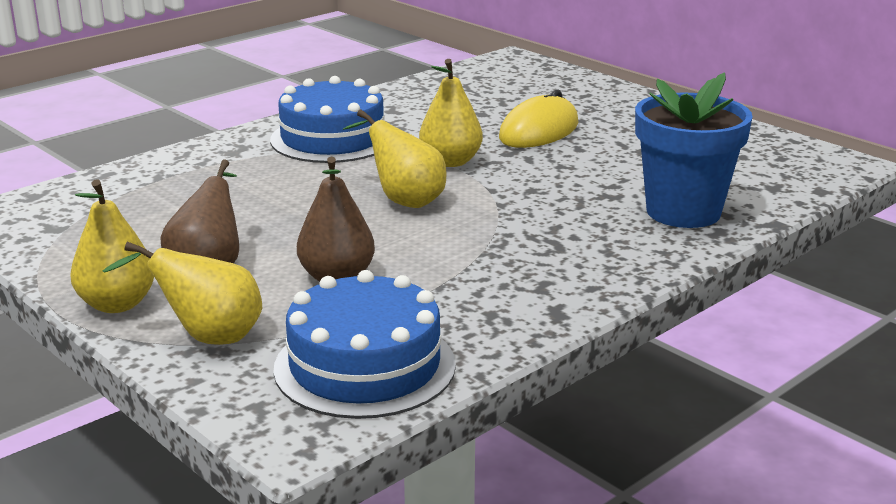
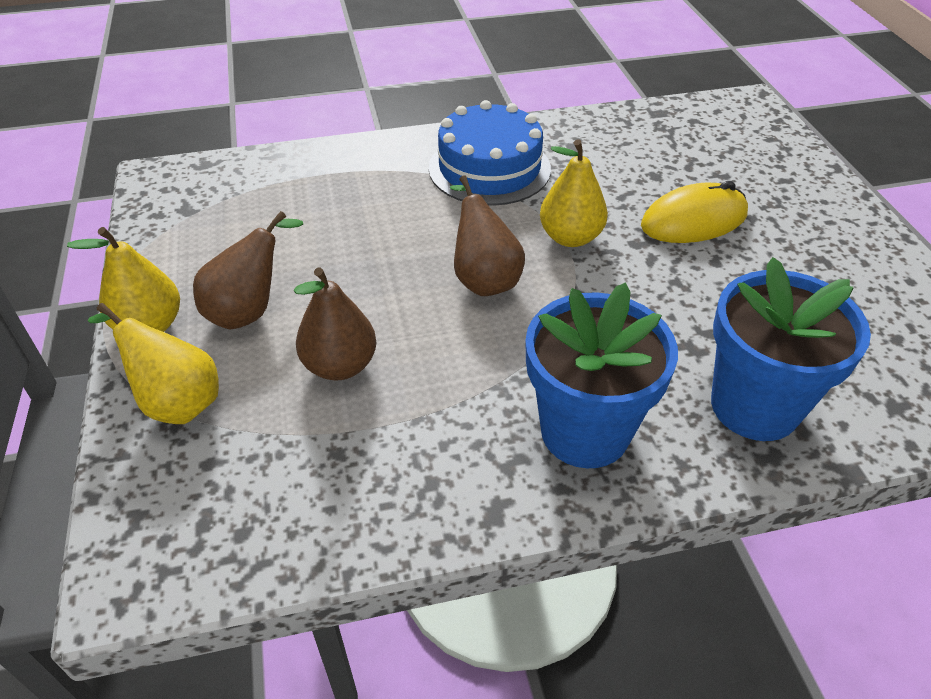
camera: 30 degrees right, 20 degrees up
(365, 366) = (262, 506): blue cake -> none
(404, 200) = (483, 278): yellow pear -> brown pear
(578, 256) = (585, 431): none -> blue flower pot

